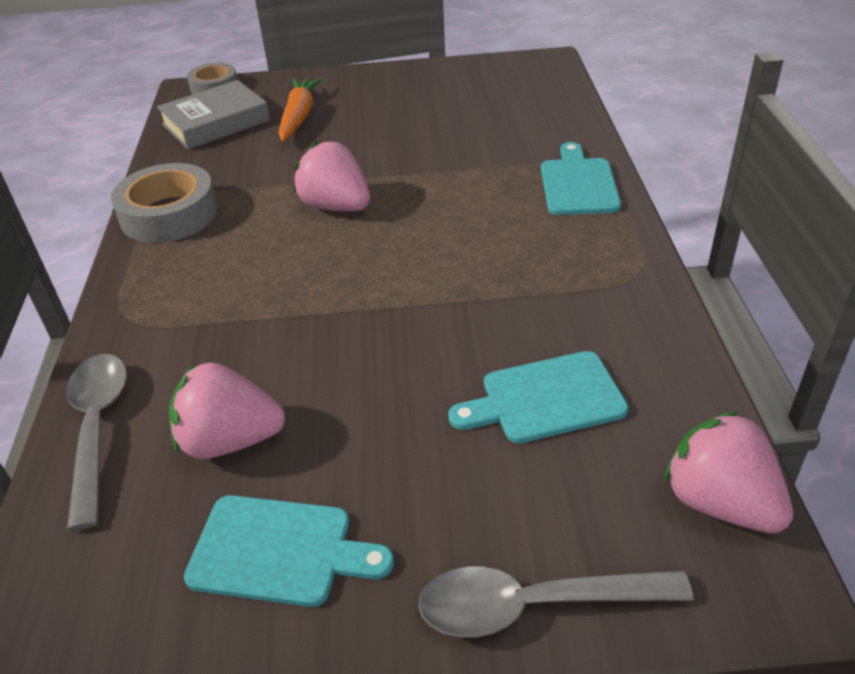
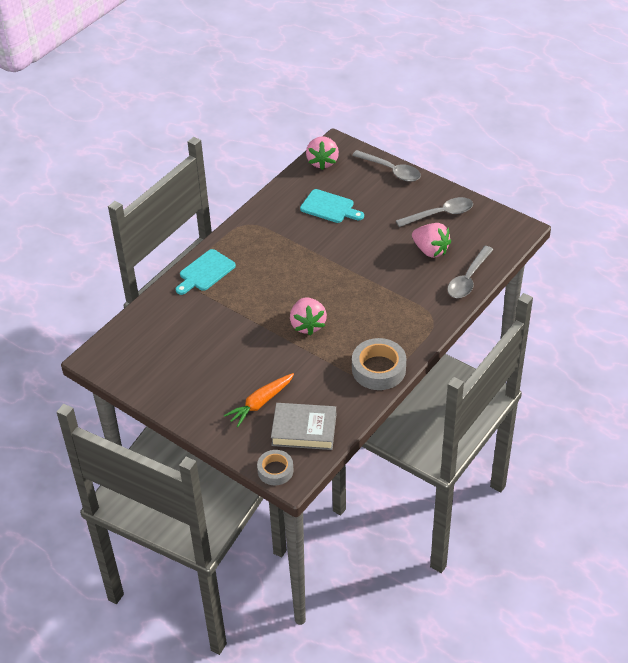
camera: 140 degrees left, 5 degrees up
(279, 551) = (440, 214): turquoise cutting board -> grey spoon

